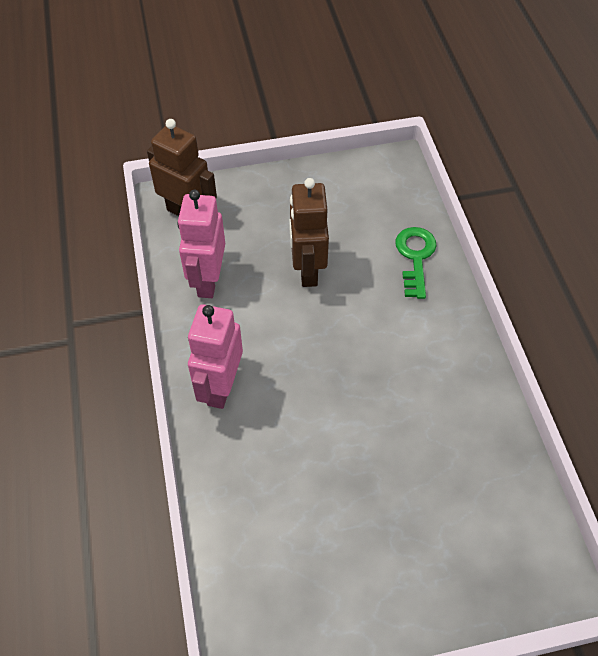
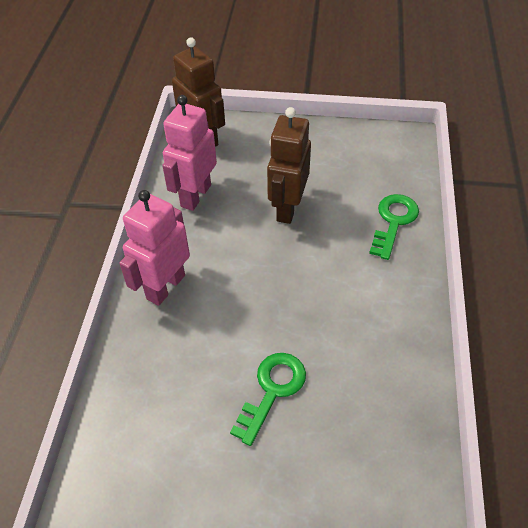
camera: 20 degrees right, 5 degrees down
(368, 459) = (272, 390): none -> green key

